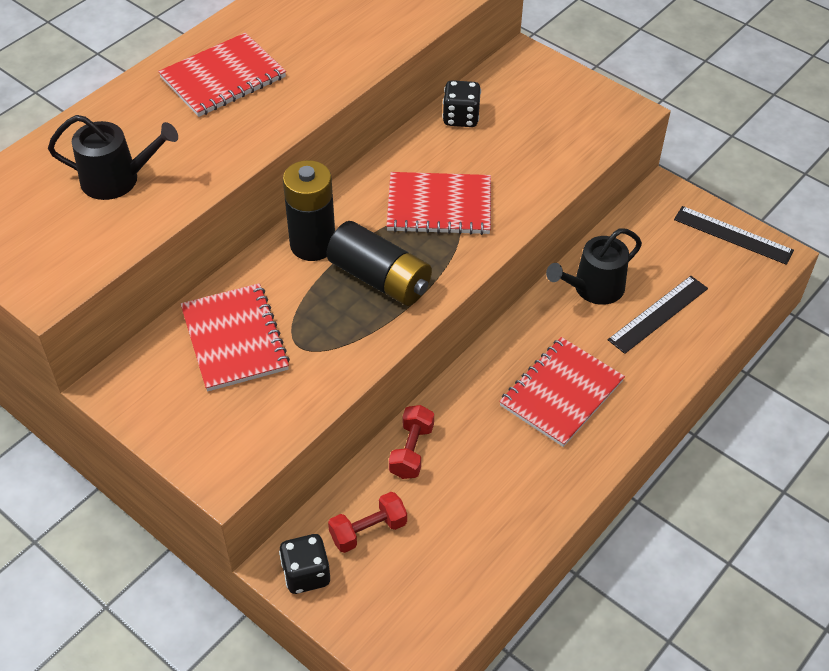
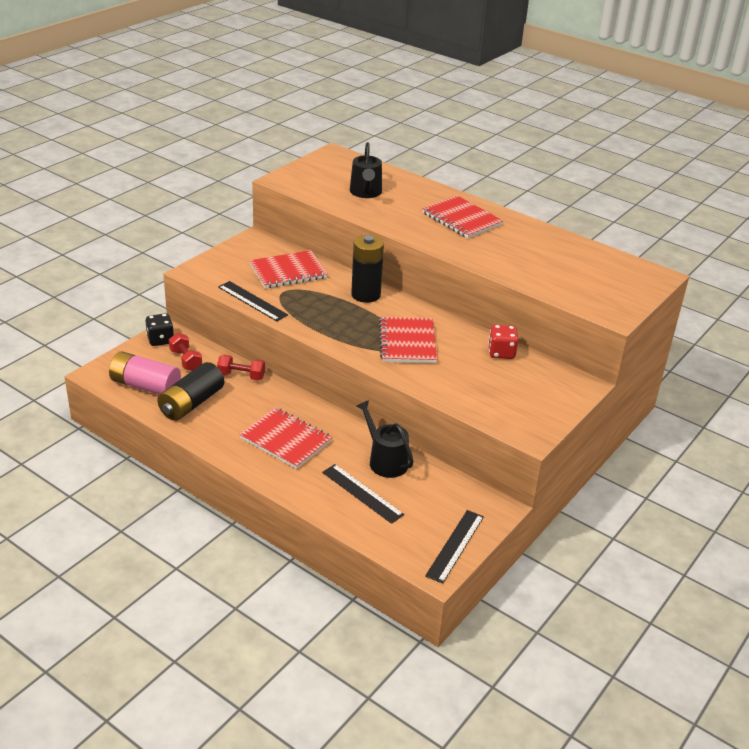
camera: 85 degrees right, 15 degrees down
(325, 386) = (252, 301): none -> black ruler
(380, 278) = (338, 319): black battery -> black battery (191, 403)
(440, 584) = (145, 386): none -> pink battery
(461, 118) = (501, 353): black dice -> red dice

